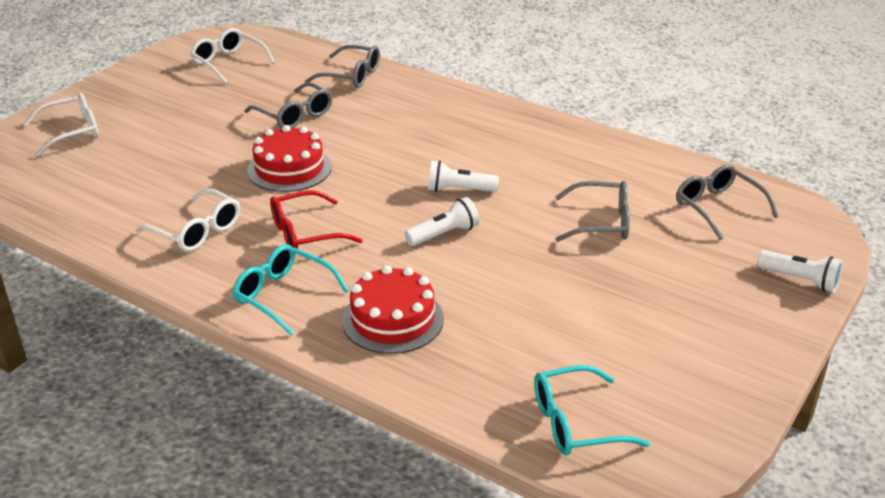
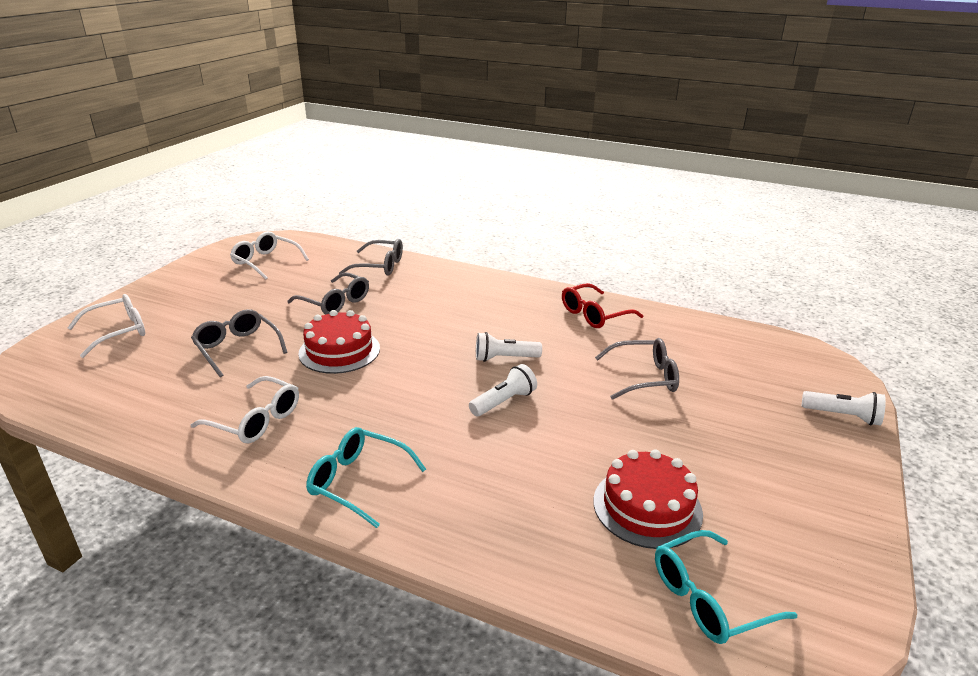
camera: 10 degrees left, 5 degrees down
(305, 233) = (367, 412): red glasses -> red glasses (594, 314)
(392, 319) = (479, 497): red cake -> red cake (647, 507)
(717, 207) = (738, 356): grey glasses -> grey glasses (237, 348)

